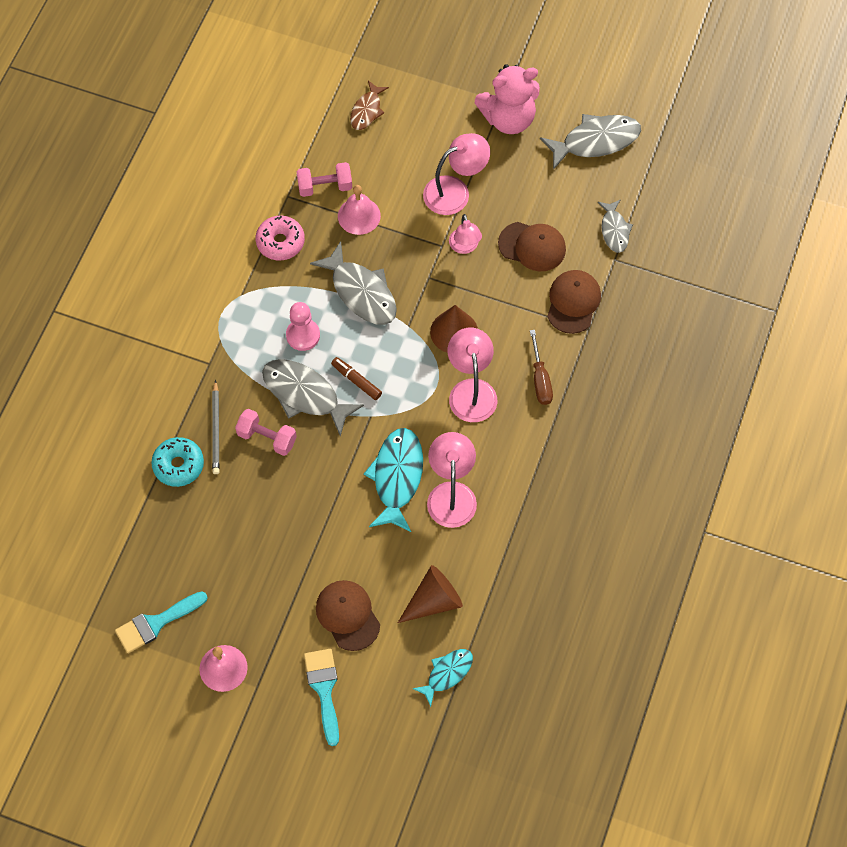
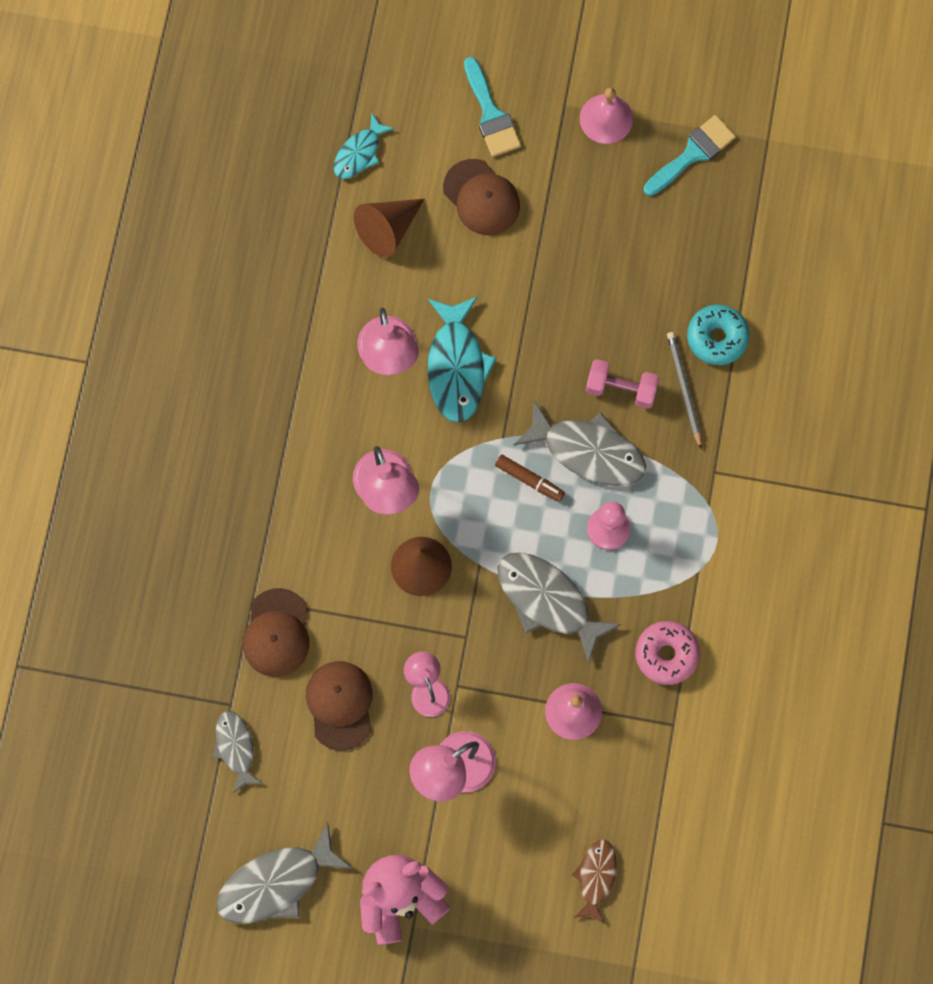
camera: 170 degrees right, 10 degrees up
(325, 186) = (627, 747): pink dumbbell -> none
(532, 246) = (340, 705): brown cap -> brown cap turned 75 degrees clockwise
(540, 379) = (304, 520): brown screwdriver -> none

